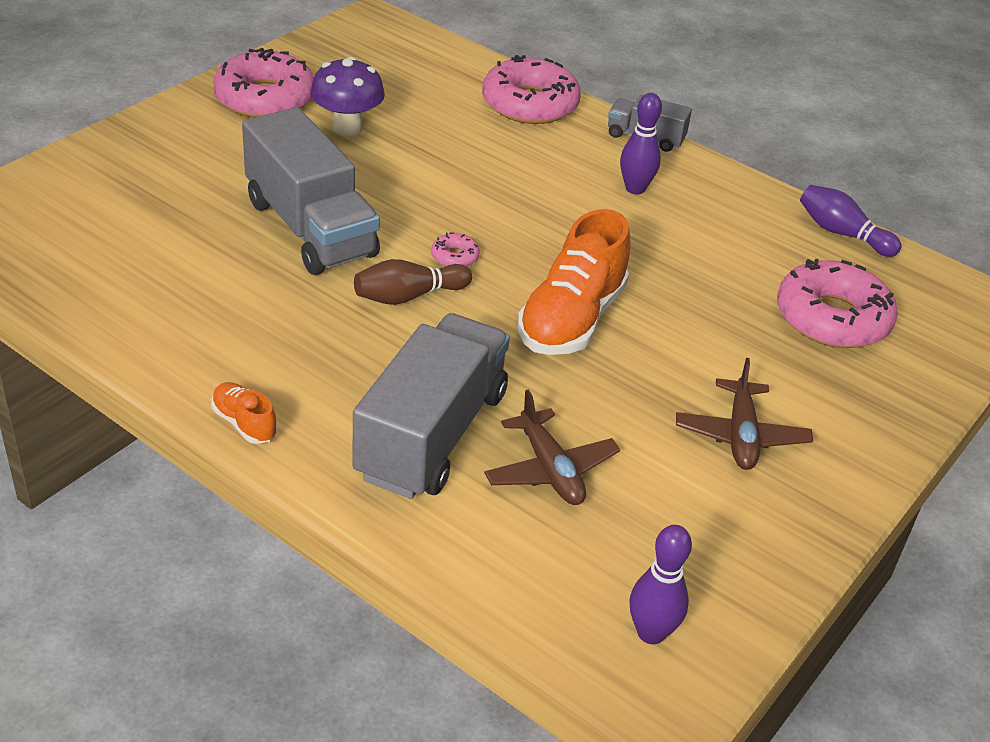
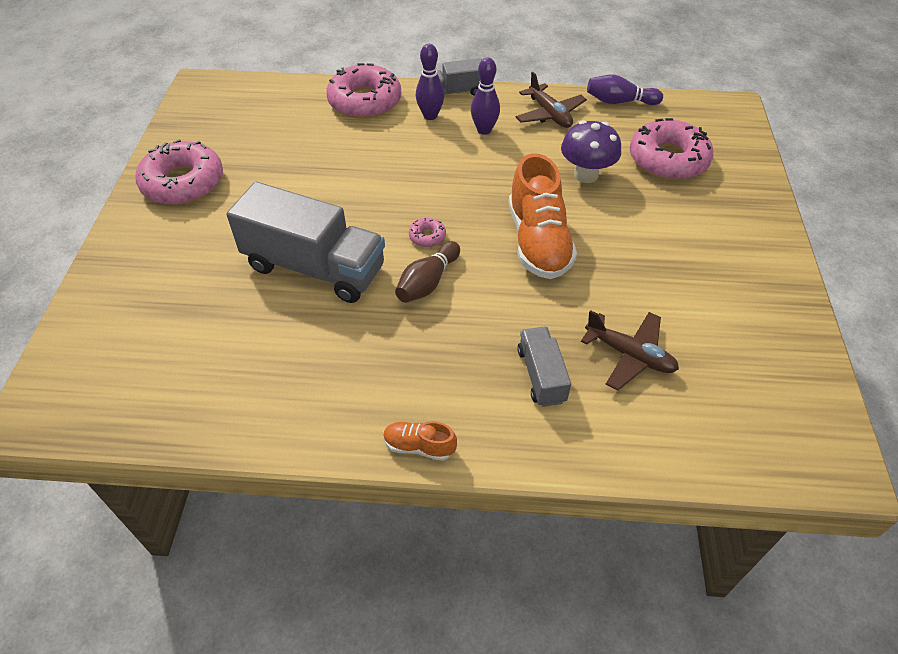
camera: 30 degrees left, 10 degrees up
(347, 127) = (264, 177): purple mushroom -> purple mushroom (586, 175)
(432, 434) = (541, 375): grey truck -> grey truck, size x0.50
(651, 633) = (788, 430): purple bowling pin -> purple bowling pin (430, 116)
(741, 435) = (700, 265): brown plane -> brown plane (549, 114)

